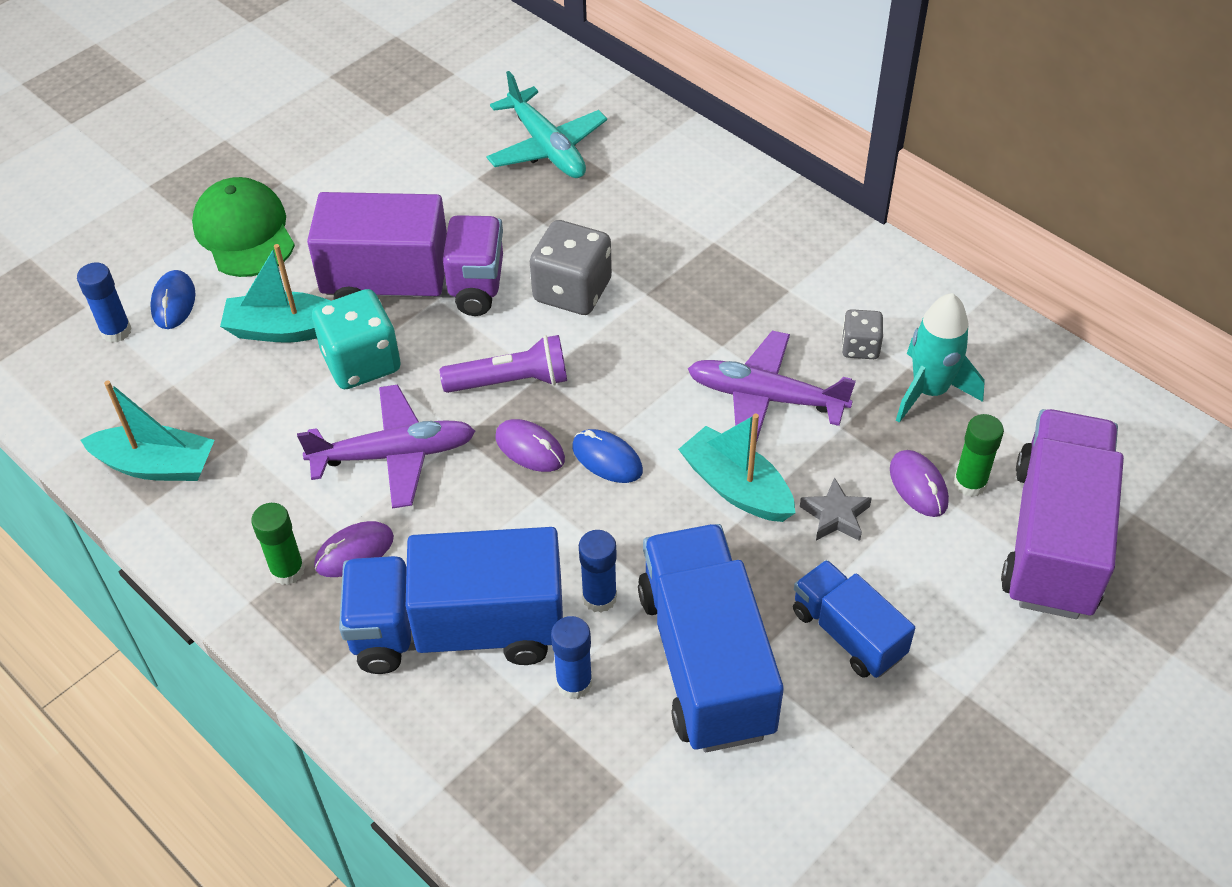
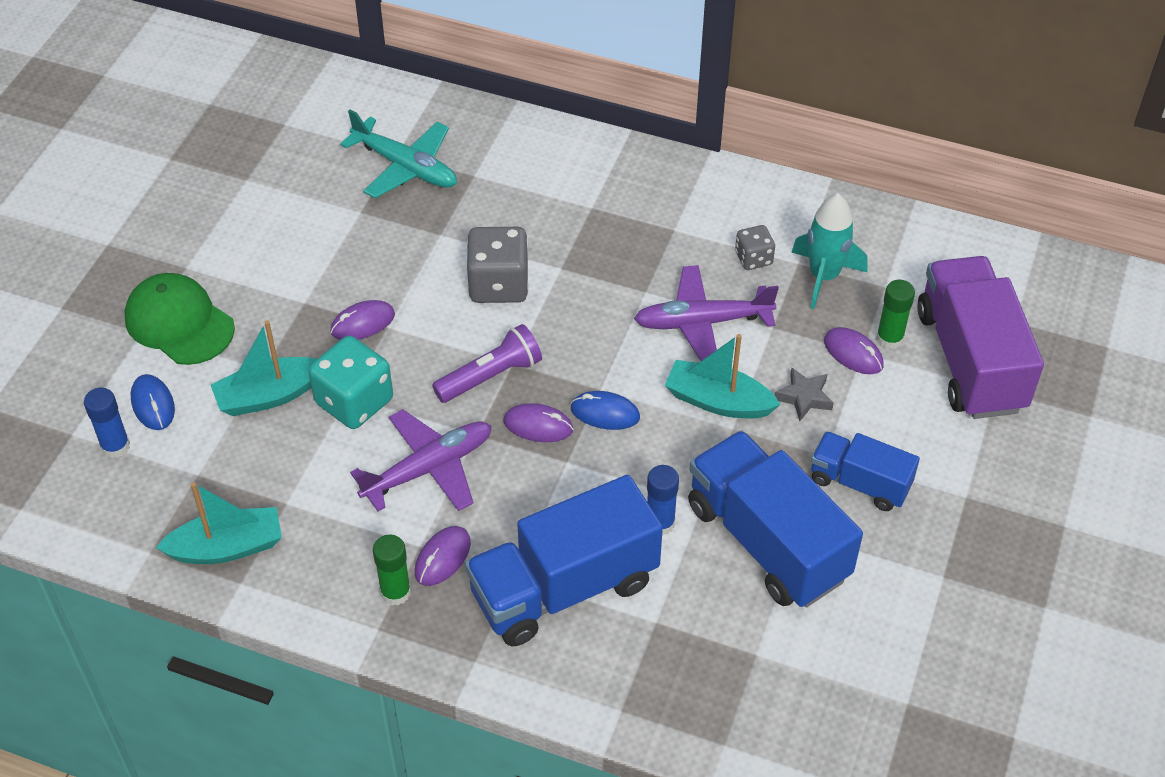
camera: 25 degrees left, 0 degrees up
(415, 287) = (363, 323): purple truck -> purple mouse
(574, 683) = (677, 594): blue glue stick -> none

